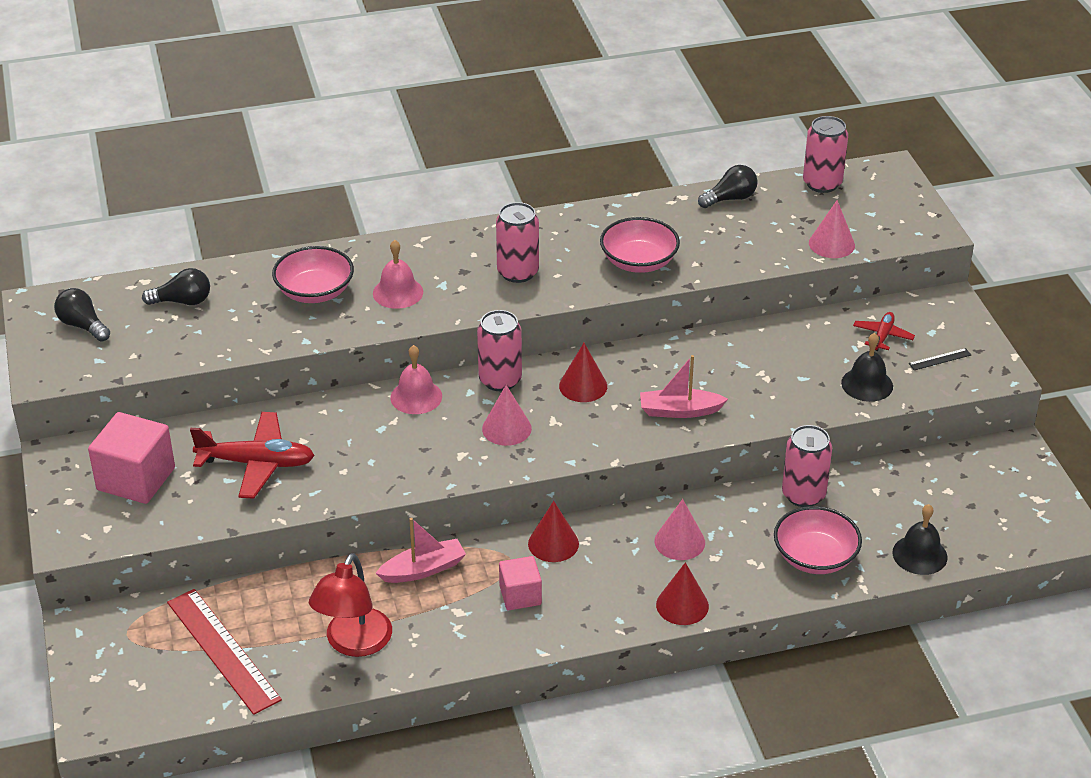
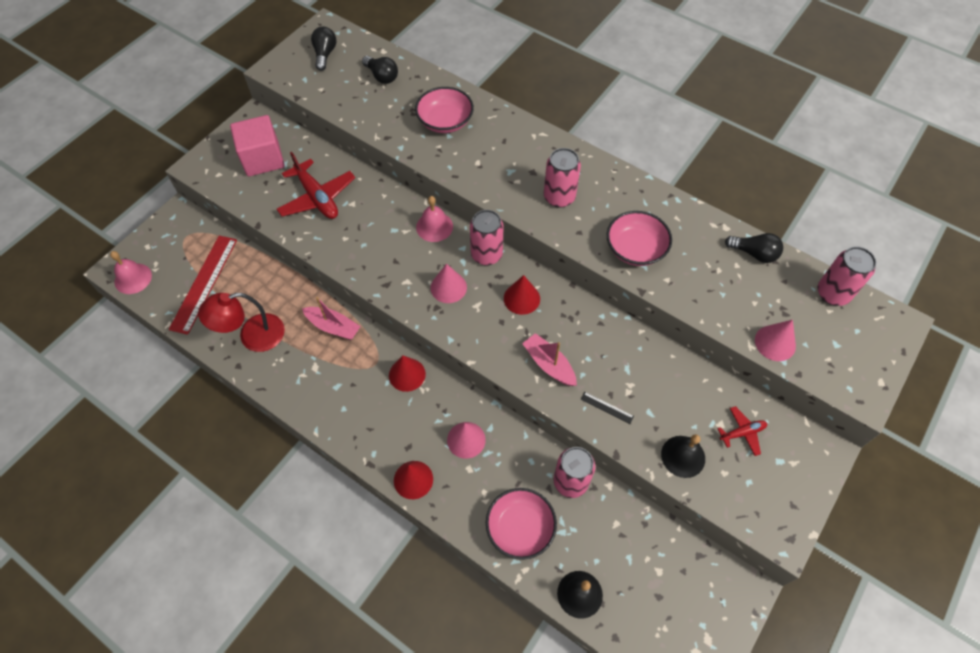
camera: 50 degrees right, 20 degrees up
(398, 292) = (482, 156): pink bell -> pink bell (133, 278)
(520, 595) = (351, 388): pink cube -> none
(940, 359) = (756, 486): black ruler -> black ruler (607, 407)

